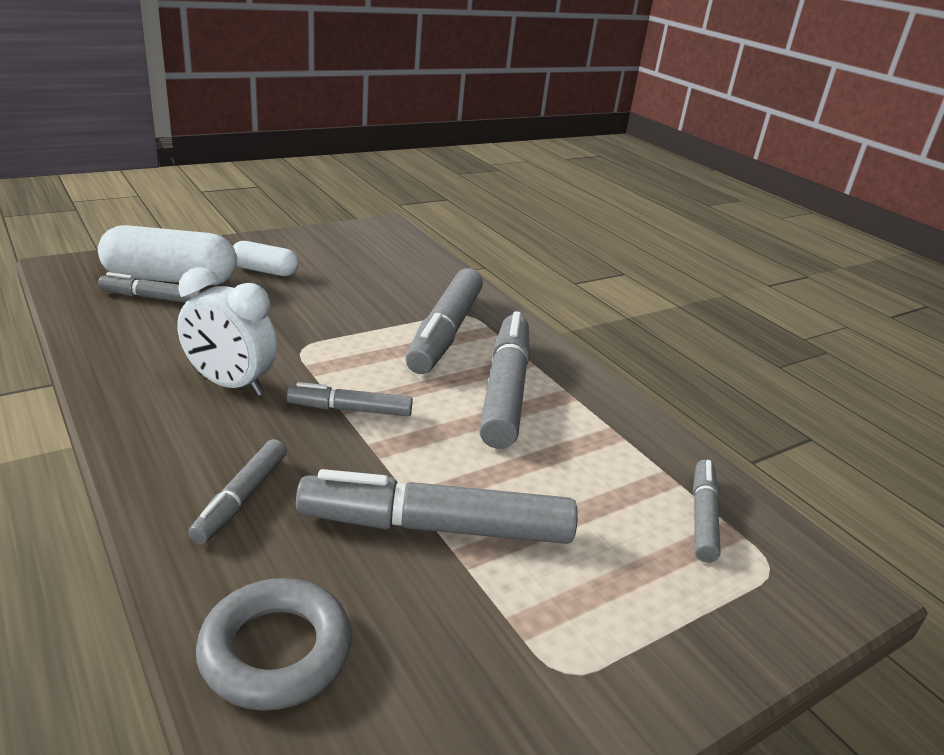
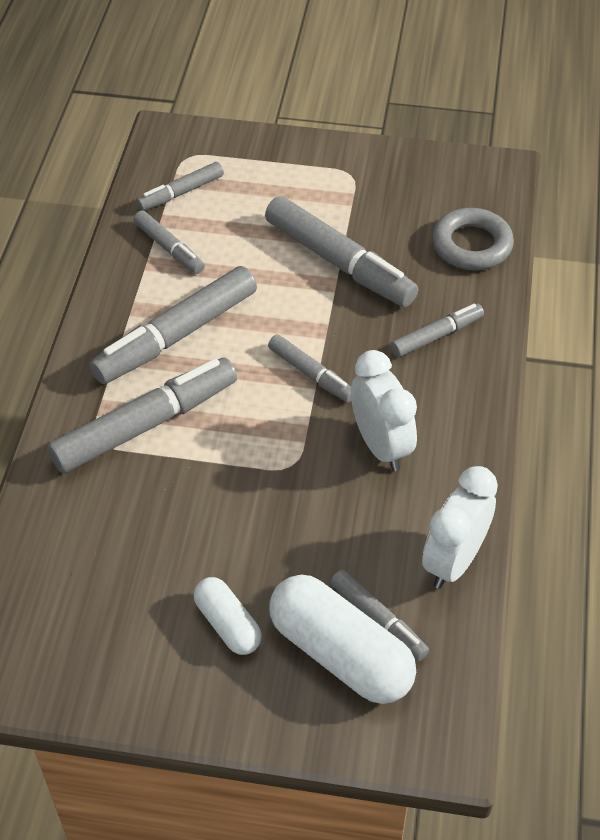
camera: 135 degrees left, 20 degrees up
(105, 340) = (454, 561): none -> white clock
(620, 454) = (169, 248): none -> grey marker

